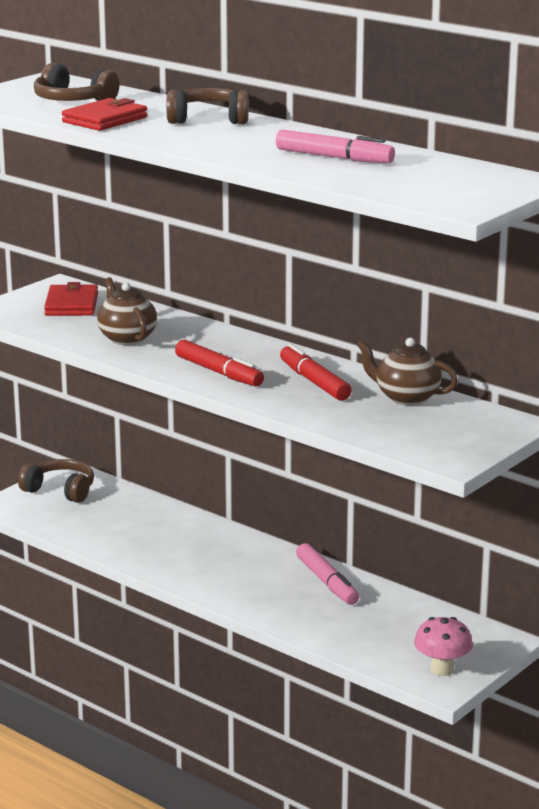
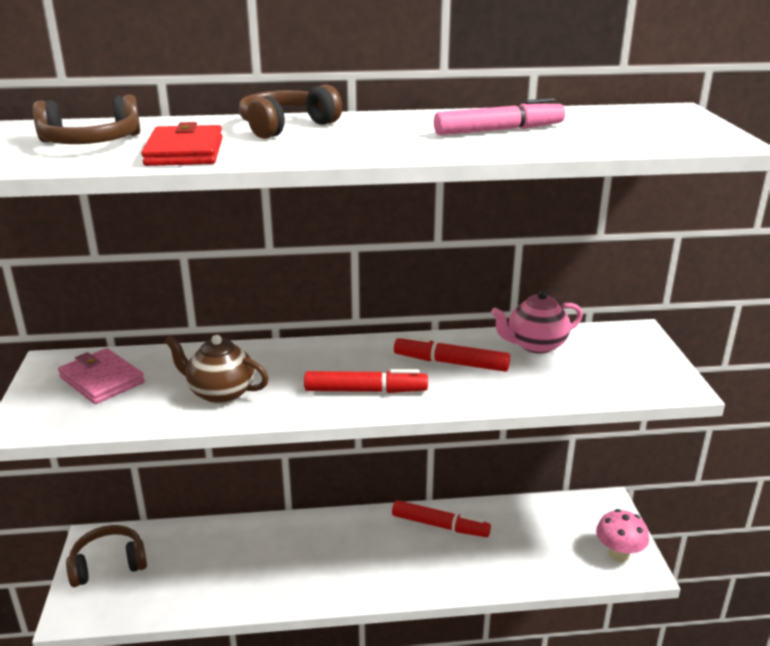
camera: 45 degrees left, 5 degrees up
(71, 305) = (102, 380): red wallet -> pink wallet
(327, 582) = (440, 525): pink marker -> red marker
(406, 397) = (535, 345): brown teapot -> pink teapot

